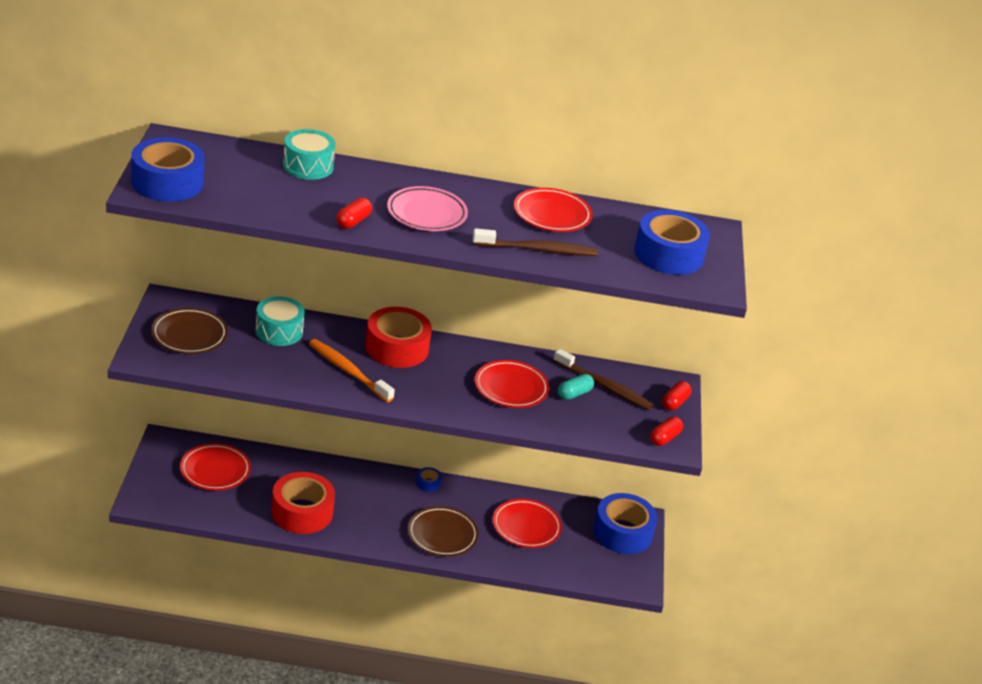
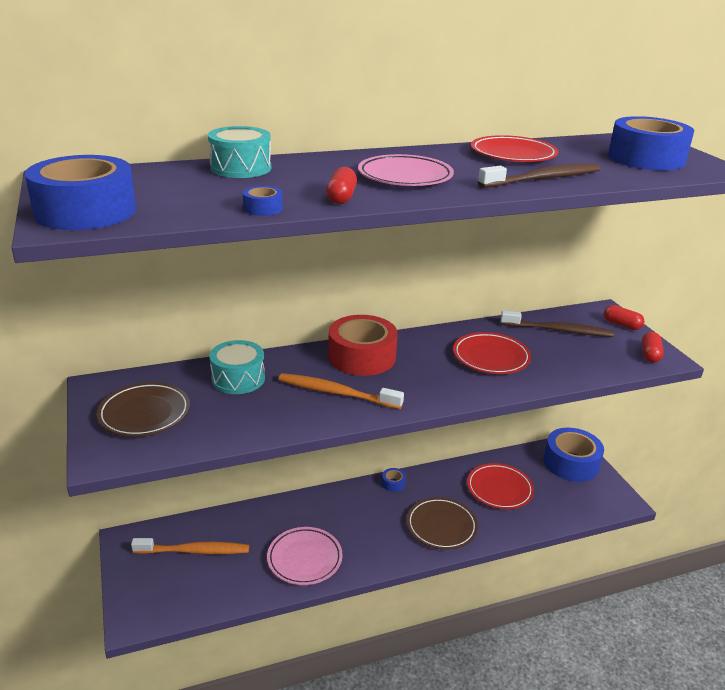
camera: 20 degrees left, 5 degrees down
(215, 470) = (194, 551): red plate -> orange toothbrush
(287, 215) = (263, 208): none -> blue tape
(302, 512) = (304, 559): red tape -> pink plate
(574, 394) = (544, 344): turquoise capsule -> none
(674, 402) = (621, 325): red capsule -> red capsule turned 60 degrees counterclockwise

